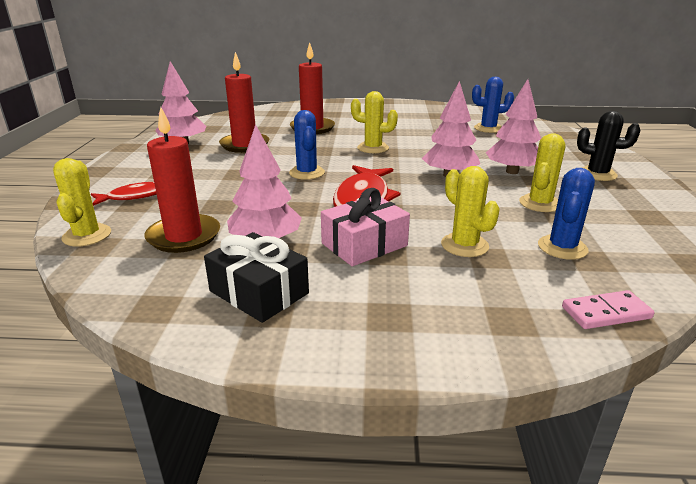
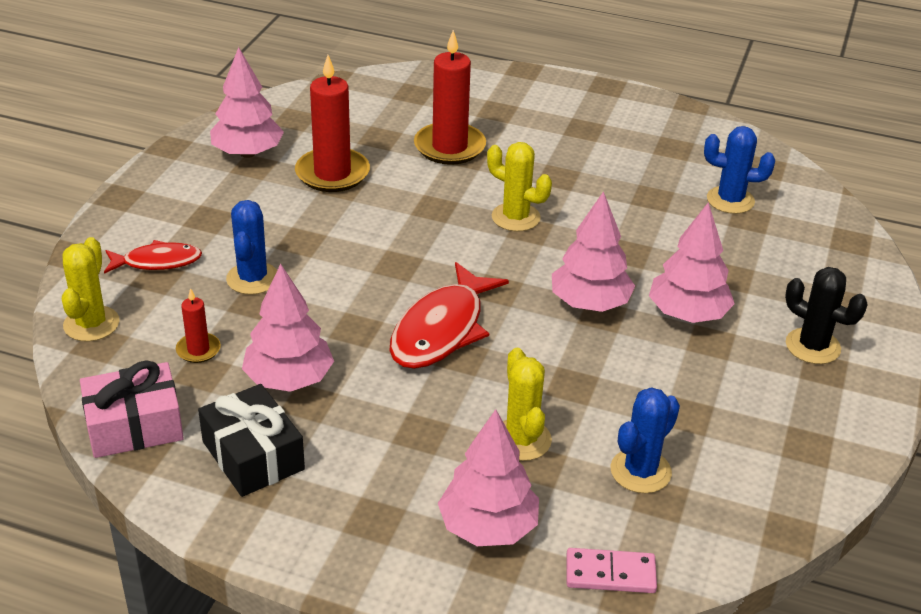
camera: 15 degrees right, 10 degrees up
(184, 236) = (198, 350): red candle -> red candle, size x0.50
(307, 173) = (393, 257): blue cactus -> blue cactus (252, 278)
(364, 244) = (401, 411): pink gift -> pink gift (134, 426)
(485, 302) = (488, 527): none -> pink tree
(540, 203) = (675, 388): yellow cactus -> none

